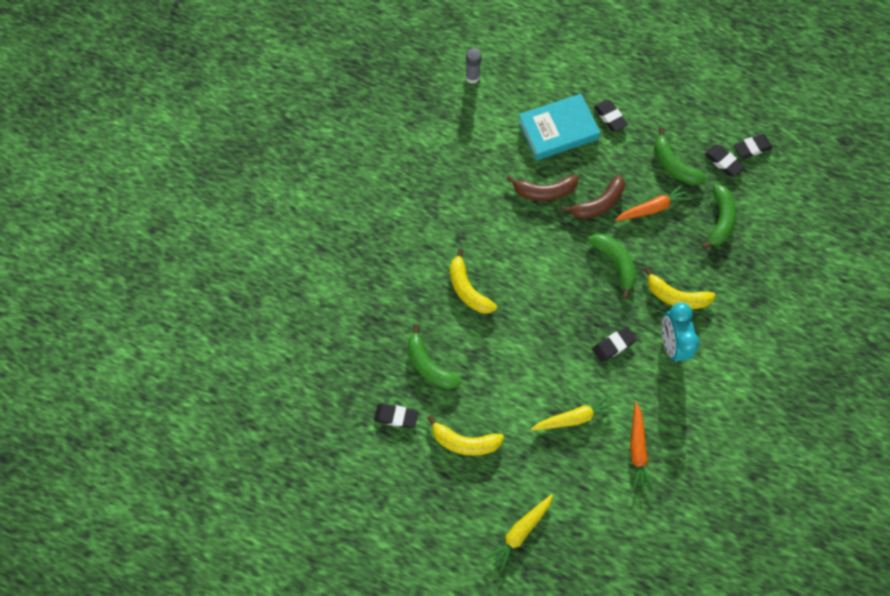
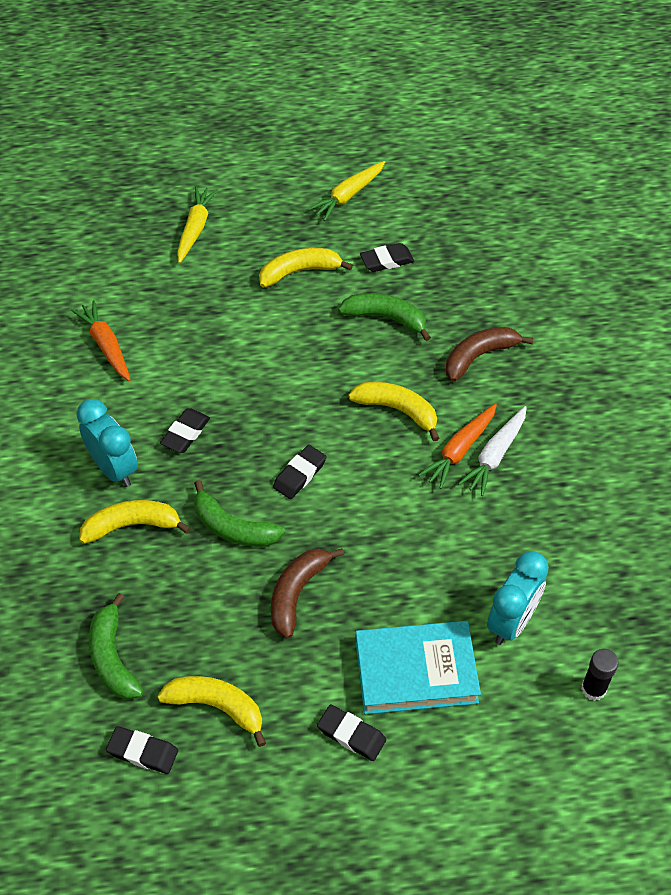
camera: 150 degrees right, 15 degrees down
(429, 227) = (495, 455): none -> white carrot
(472, 77) = (593, 689): grey glue stick -> black glue stick
(489, 129) = (511, 621): none -> turquoise clock
(544, 191) = (379, 573): brown banana -> brown banana (479, 356)
(557, 130) = (416, 671): turquoise book -> turquoise book turned 45 degrees clockwise
(574, 417) = (193, 343): yellow carrot -> yellow carrot (348, 196)
(652, 208) = (218, 625): orange carrot -> orange carrot (459, 450)
(673, 165) = (217, 706): green banana -> yellow banana
(751, 148) = (106, 801): black eraser -> black eraser (300, 474)

